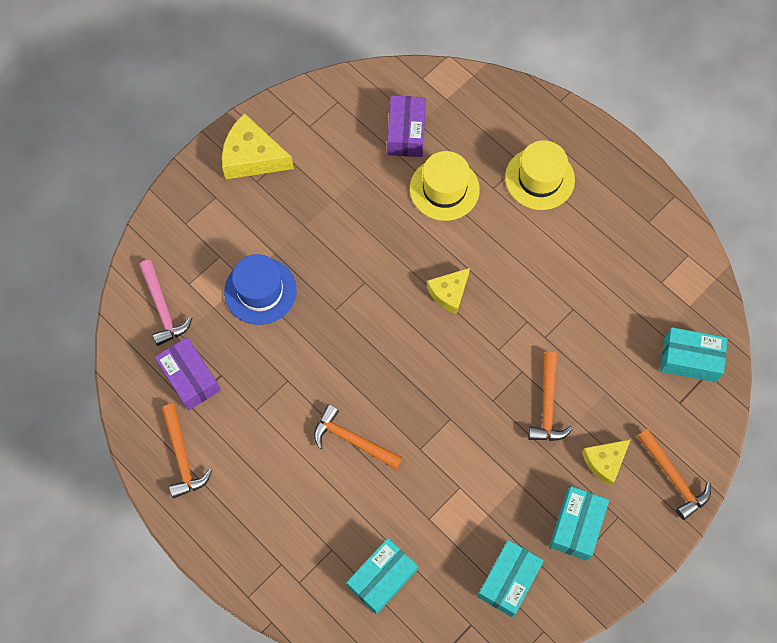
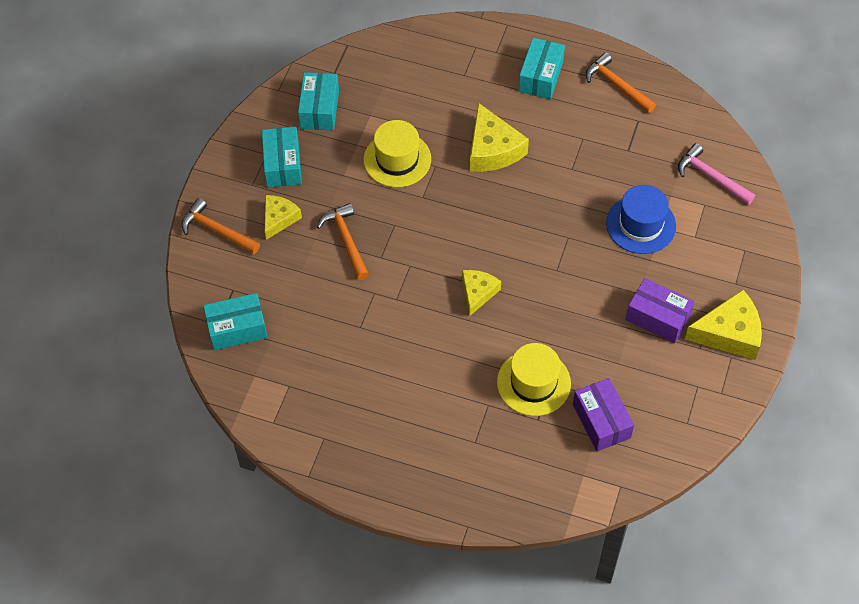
camera: 155 degrees right, 10 degrees down
(190, 378) = (650, 138): purple box -> purple box (657, 317)
(352, 440) = (492, 149): orange hammer -> yellow cheese
(382, 578) = (416, 73): turquoise box -> turquoise box (541, 77)
(539, 178) = (448, 434): yellow hat -> yellow hat (397, 159)

